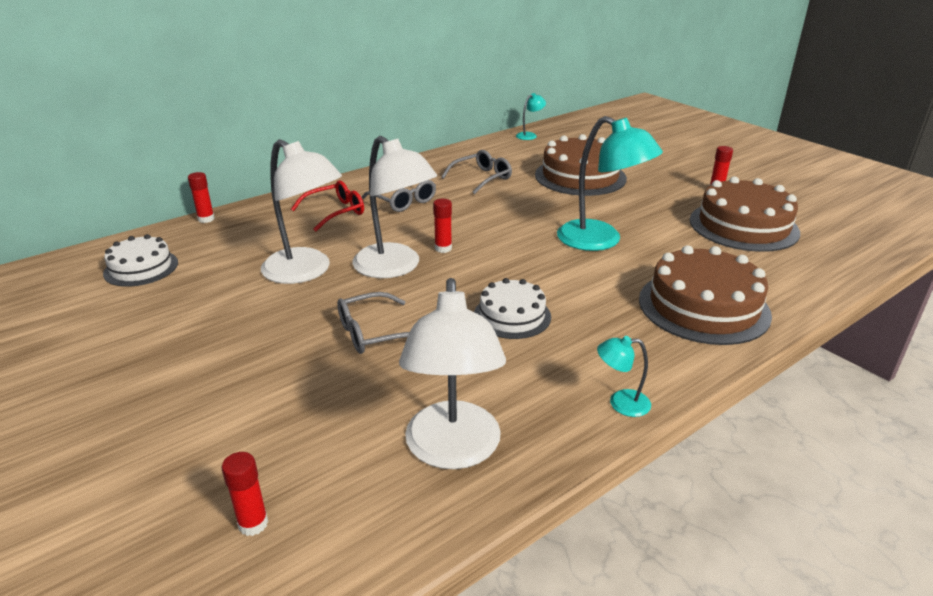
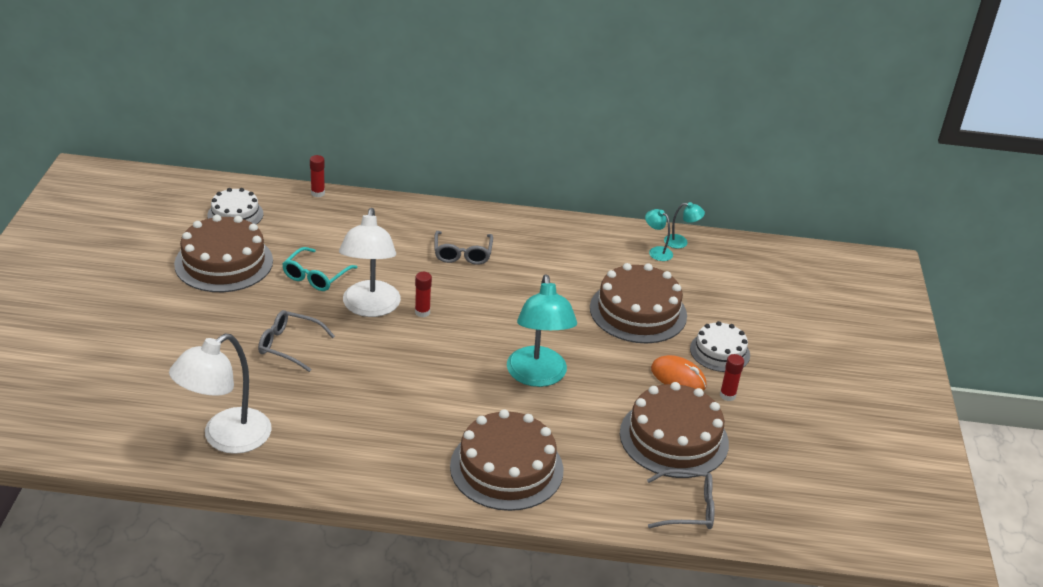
camera: 40 degrees right, 5 degrees up
(189, 307) = (224, 262): none -> brown cake
(253, 524) = (105, 406): red glue stick -> none
(306, 272) = (316, 276): white lamp -> turquoise glasses
(335, 212) = (403, 236): red glasses -> none
(481, 178) = (556, 266): grey glasses -> grey glasses (687, 508)
(512, 316) = (380, 389): white cake -> white cake (719, 352)
(620, 403) = (343, 479): turquoise lamp -> turquoise lamp (656, 251)
(674, 195) = (678, 377): none -> orange mouse

